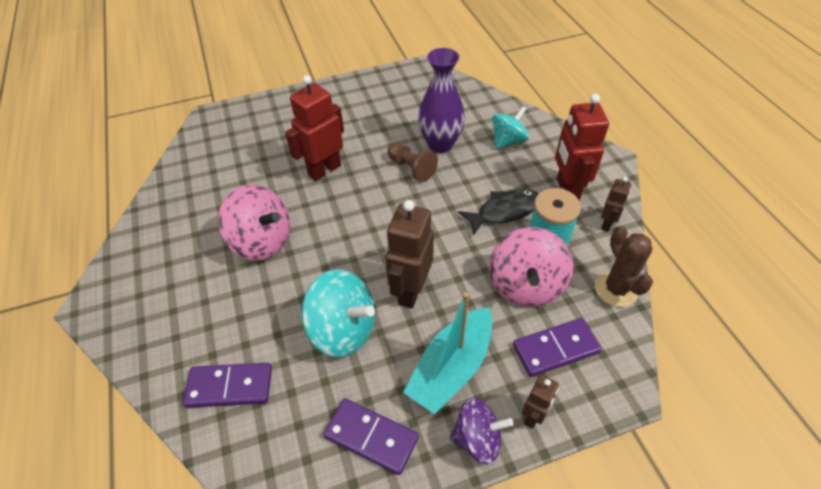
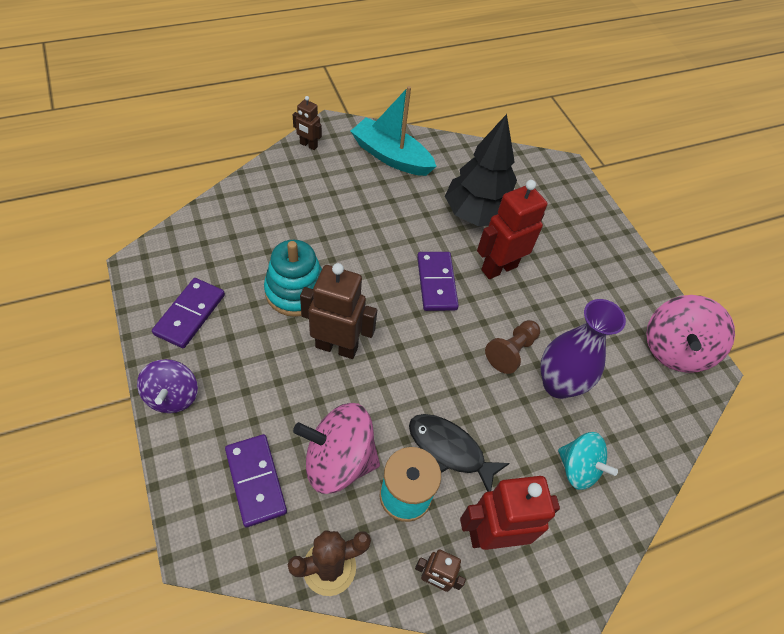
camera: 80 degrees right, 5 degrees up
(230, 387) = (249, 218): purple domino -> purple domino (436, 283)
(258, 180) = (477, 214): none -> black tree
(262, 241) = (398, 224): pink spinning top -> pink spinning top (674, 349)
(324, 170) = (499, 268): red robot -> red robot turned 75 degrees counterclockwise
(343, 330) = (296, 291): turquoise spinning top -> turquoise stacking toy
(451, 367) = (246, 379): turquoise boat -> turquoise boat (391, 156)
(505, 211) = (449, 450): black fish -> black fish turned 150 degrees clockwise
(533, 416) = (185, 448): brown robot -> brown robot (308, 145)

